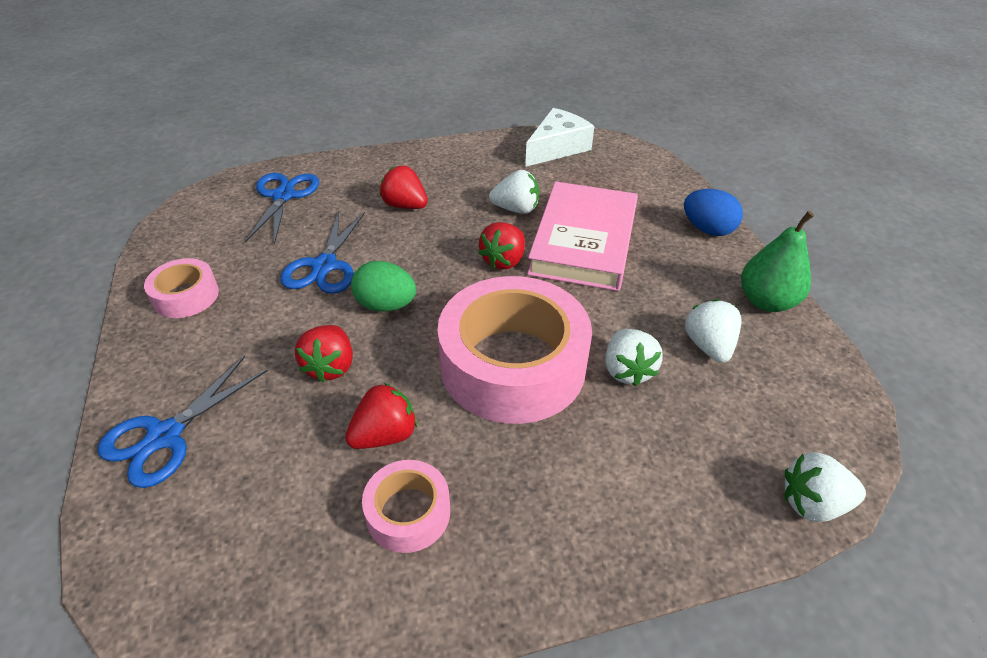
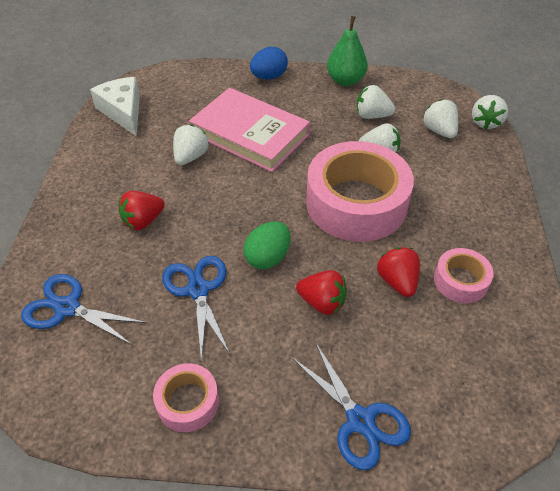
camera: 70 degrees left, 5 degrees up
(324, 266) = (198, 290): blue scissors -> blue scissors turned 135 degrees counterclockwise
(504, 260) = (249, 180): red strawberry -> none
(735, 436) = (439, 131): none -> white strawberry

